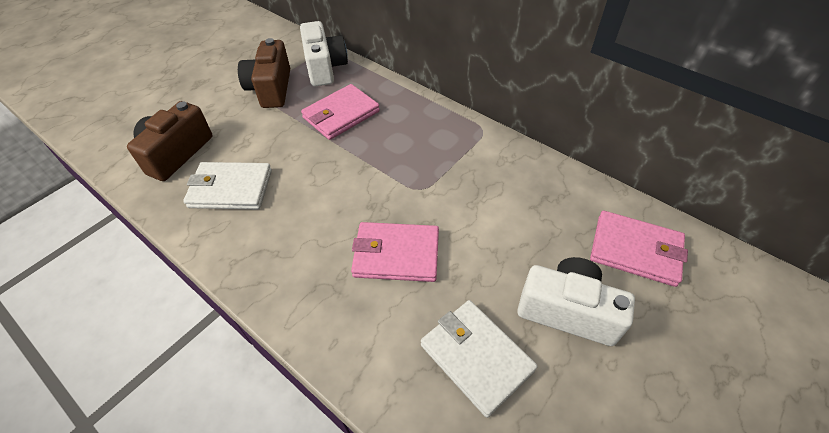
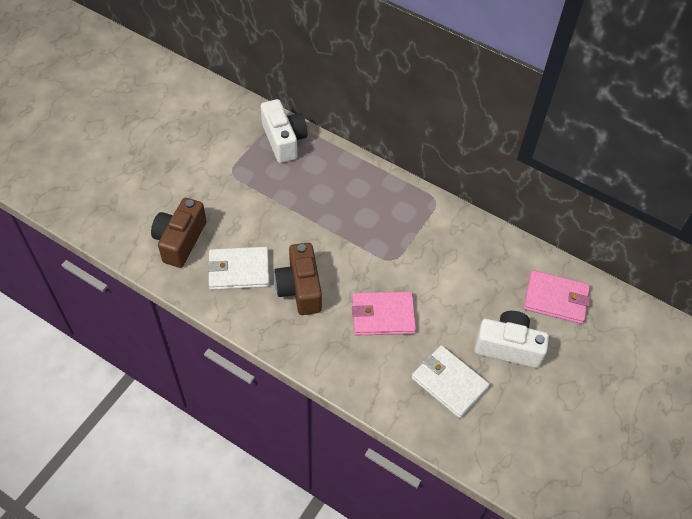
camera: 10 degrees left, 5 degrees up
(271, 89) = (241, 167): brown camera -> brown camera (300, 288)
(341, 115) = (311, 192): pink wallet -> none

